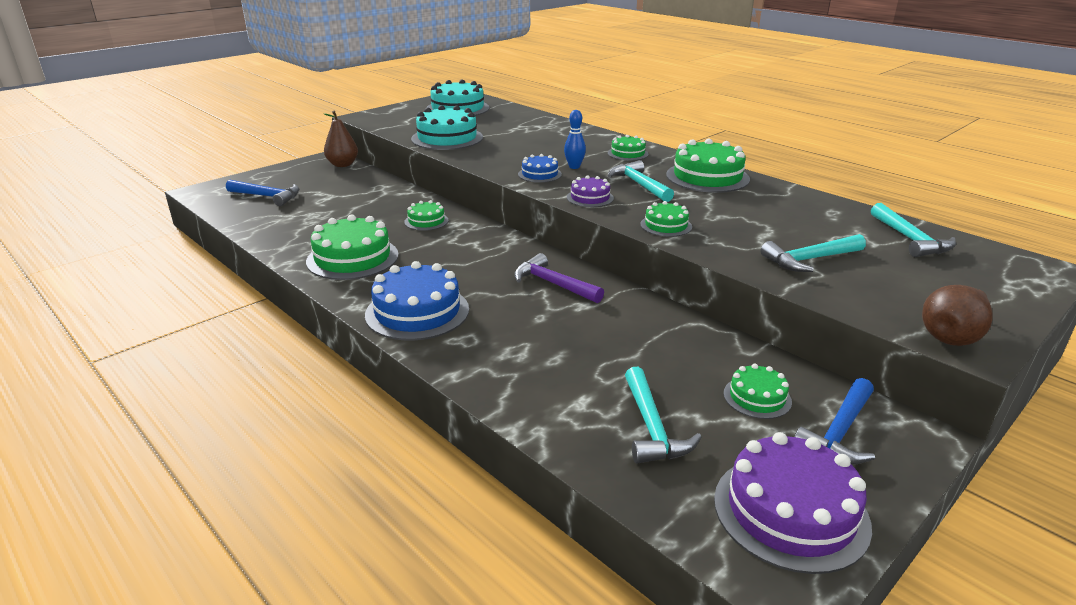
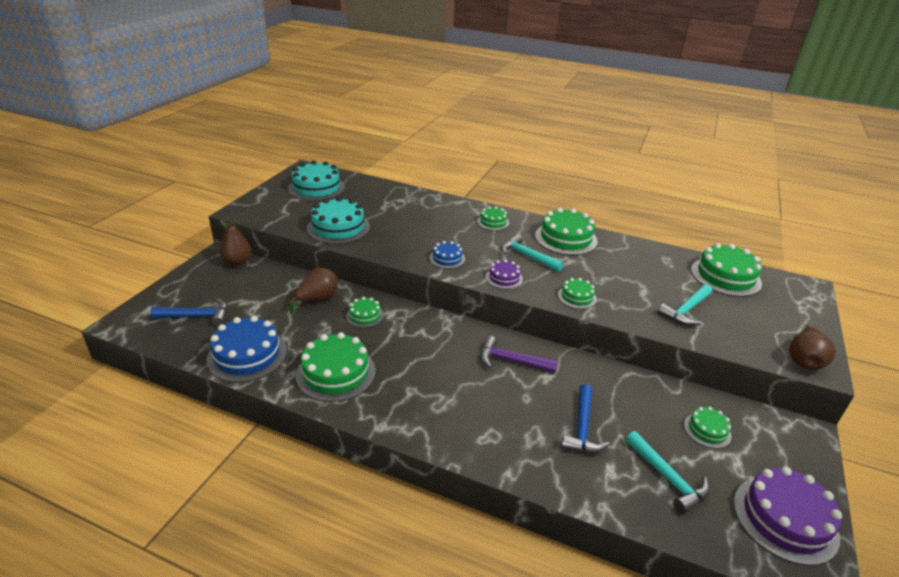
camera: 25 degrees left, 5 degrees up
(391, 202) = (317, 299): none -> brown pear
(417, 312) = (434, 418): blue cake -> blue cake (247, 355)
(574, 167) = (466, 244): blue bowling pin -> none
(839, 432) = (767, 444): blue hammer -> blue hammer (582, 428)
(910, 239) = (725, 276): turquoise hammer -> green cake

